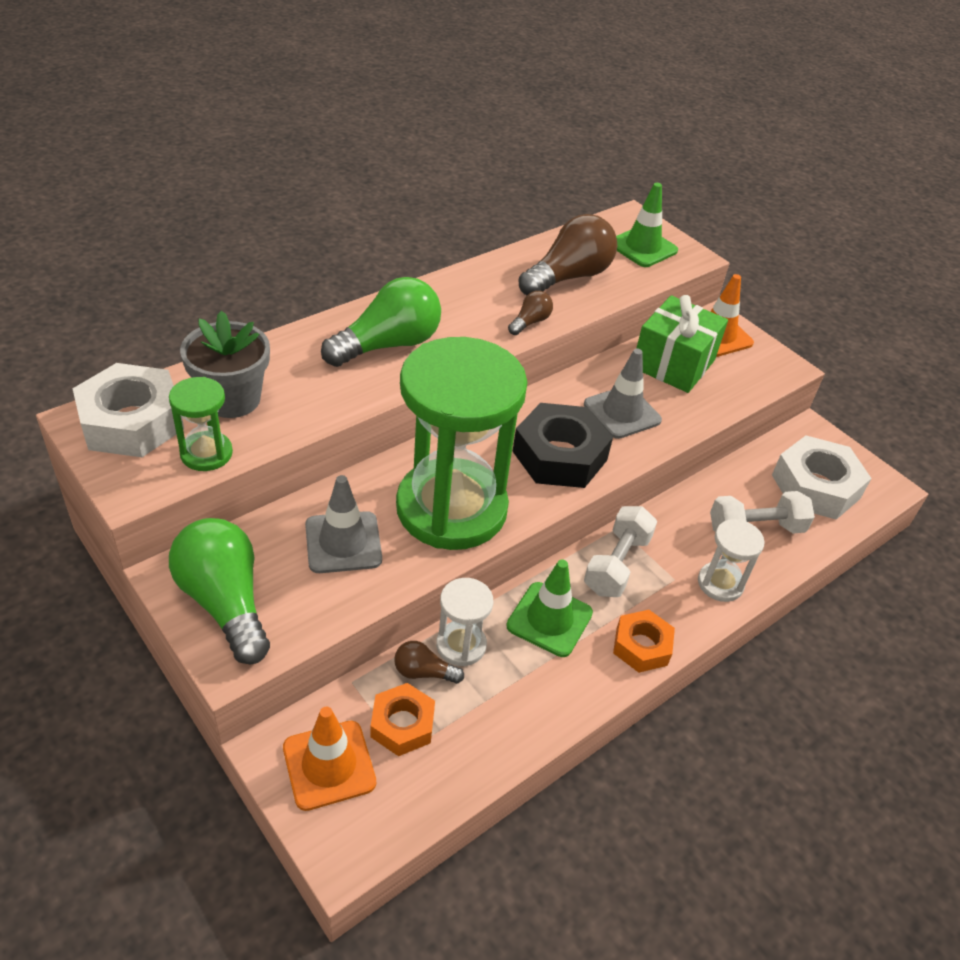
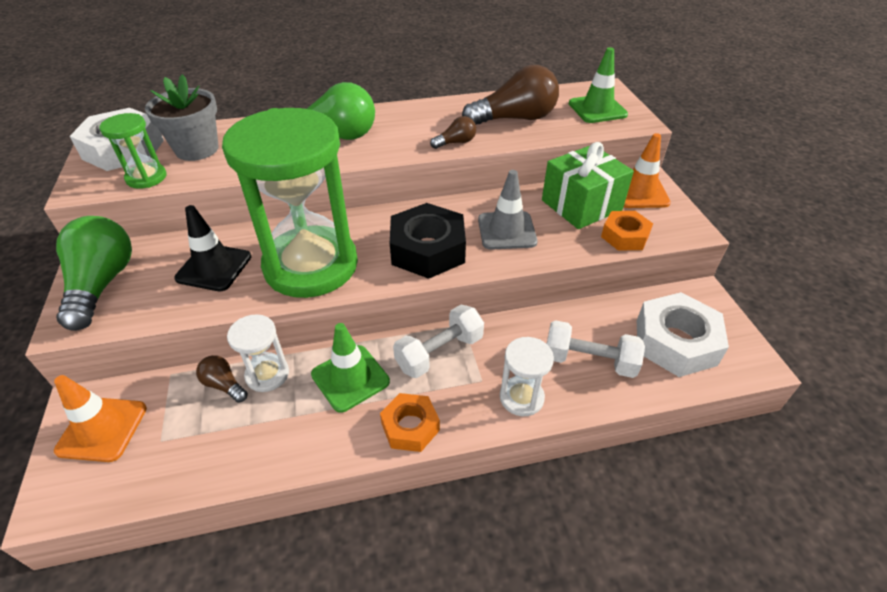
camera: 30 degrees right, 0 degrees up
(343, 542) = (214, 267): grey traffic cone -> black traffic cone
(402, 724) = (176, 419): orange nut -> orange nut (624, 236)

